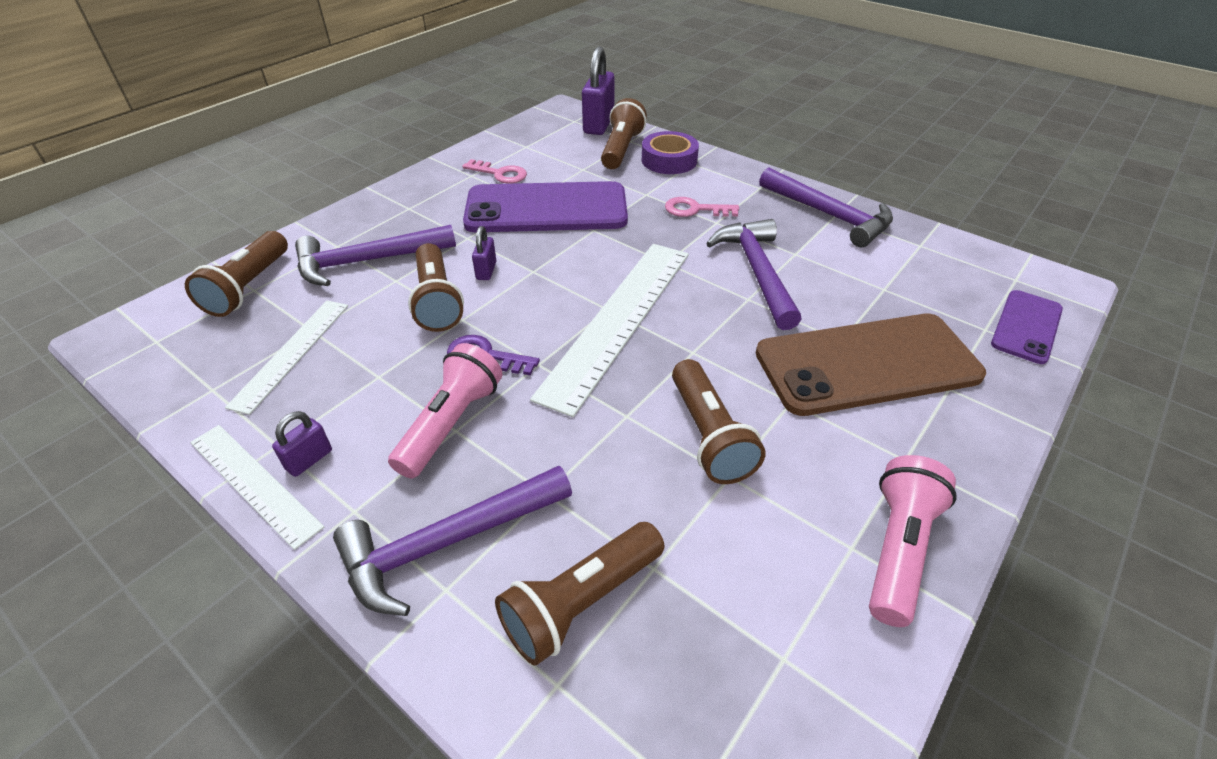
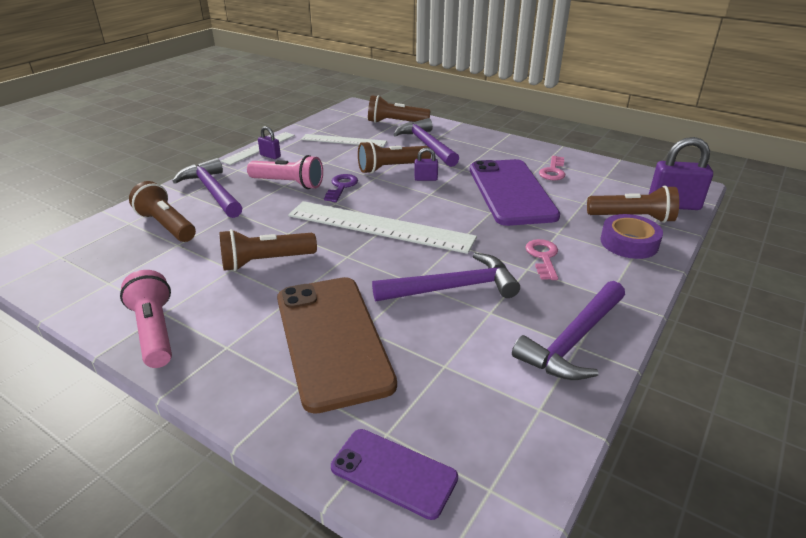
camera: 85 degrees right, 10 degrees down
(898, 549) = (154, 331): pink flashlight -> pink flashlight turned 135 degrees counterclockwise

